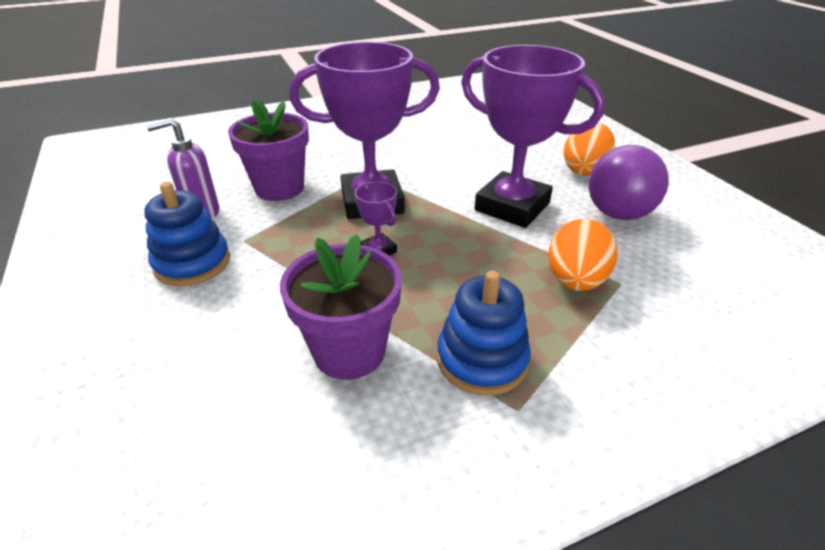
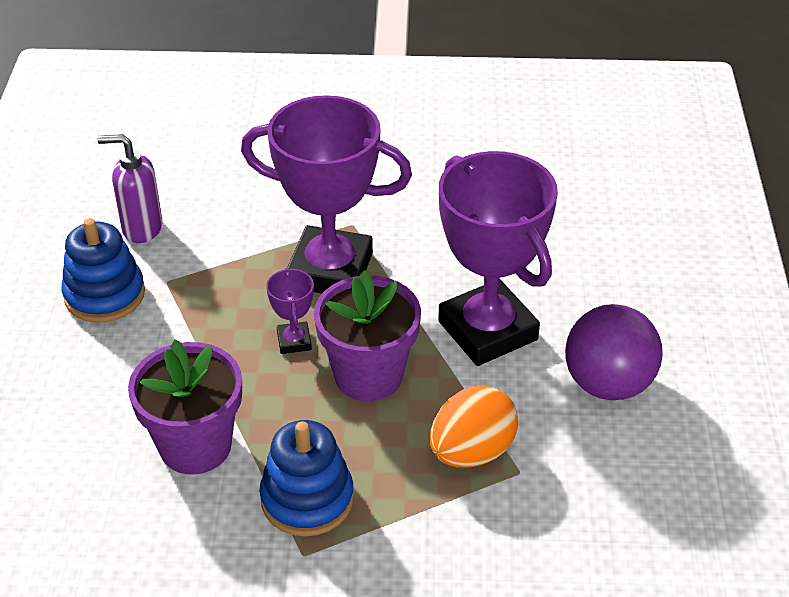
camera: 25 degrees right, 5 degrees up
(279, 188) = (240, 216): purple flower pot -> purple flower pot (368, 375)
(584, 170) = (632, 303): orange egg -> none

